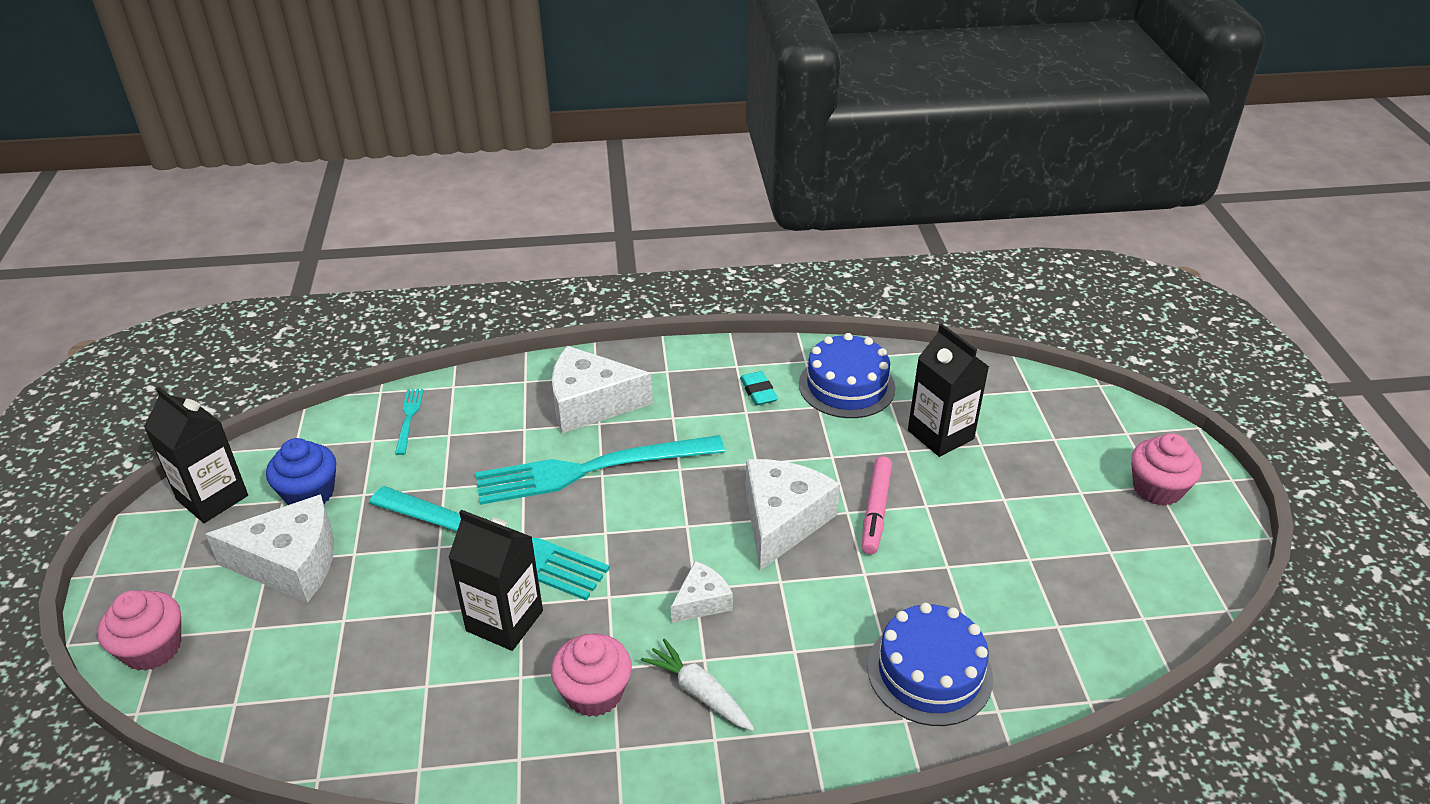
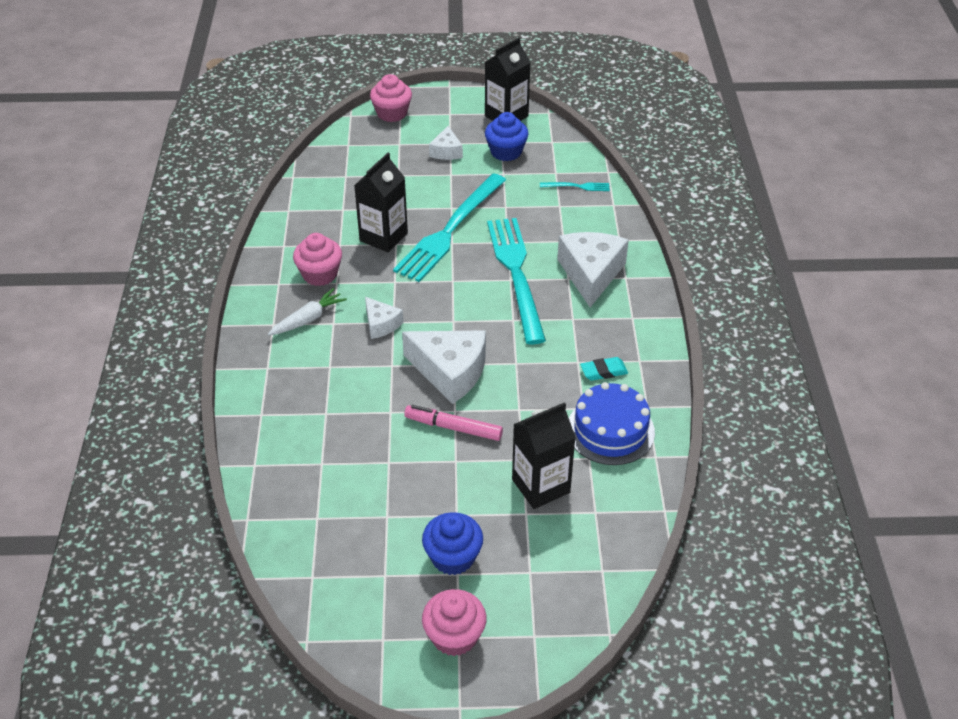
camera: 95 degrees right, 5 degrees up
(290, 563) = (446, 151): white cheese -> white cheese, size x0.54
(929, 672) = (294, 433): blue cake -> none
(1062, 497) = (453, 557): none -> blue cupcake

